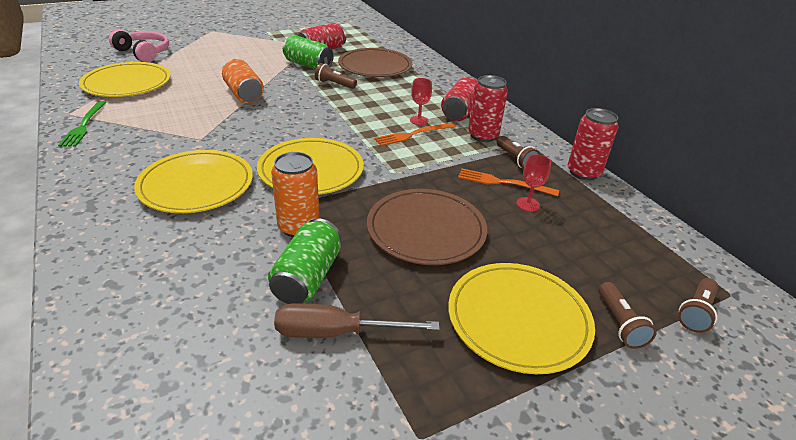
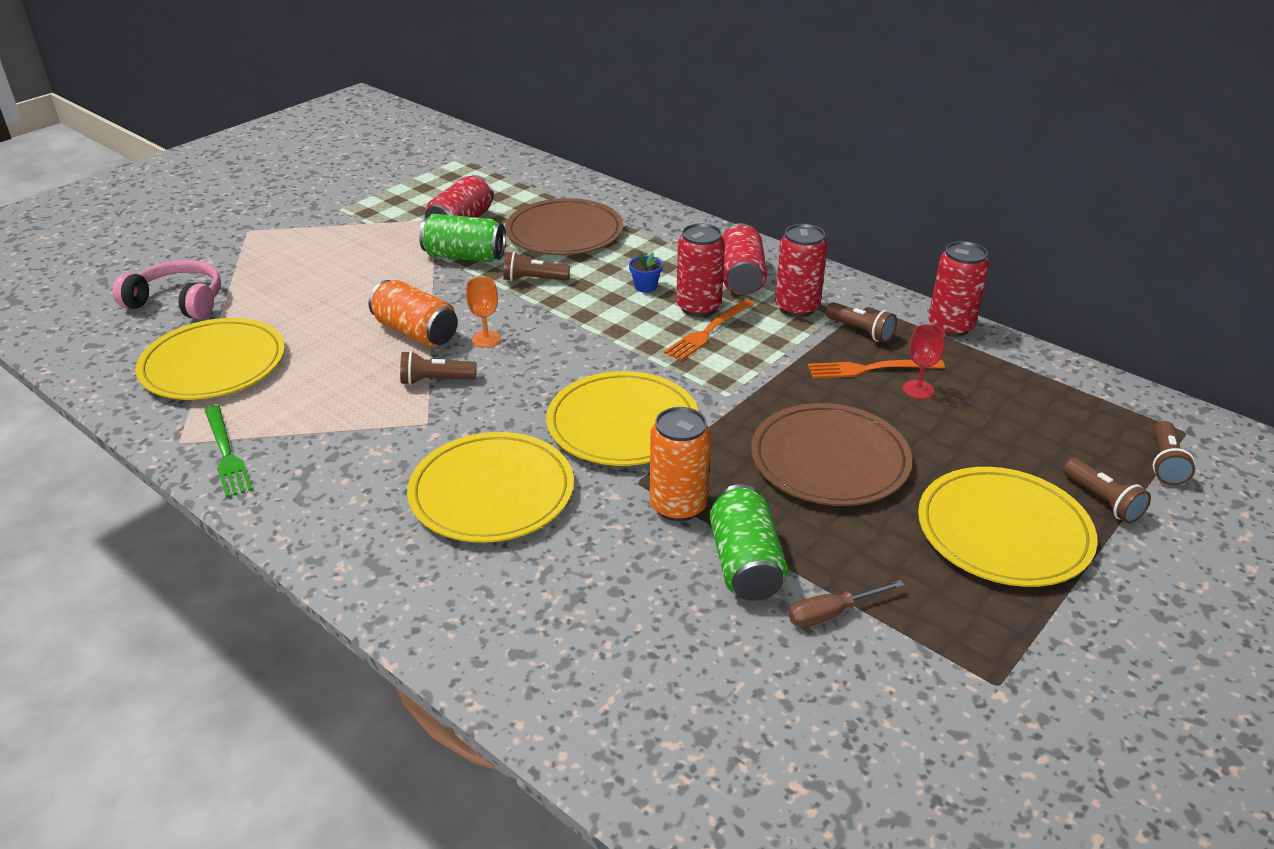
camera: 20 degrees left, 0 degrees up
(228, 119) = (436, 380): none -> brown flashlight
(278, 106) = (486, 339): none -> orange goblet
(336, 333) = (832, 613): brown screwdriver -> brown screwdriver, size x0.64
(396, 102) = (645, 286): none -> blue flower pot
(419, 120) = (698, 307): red goblet -> red can

